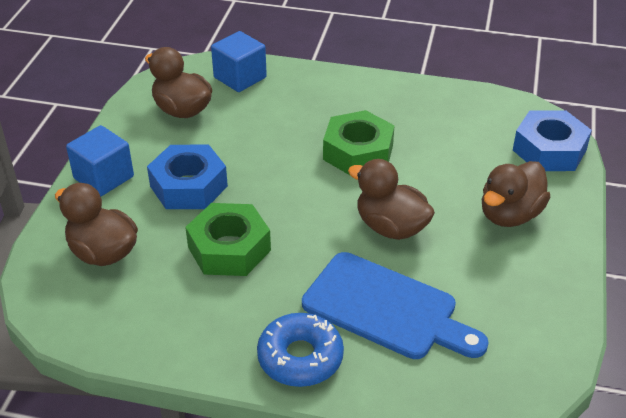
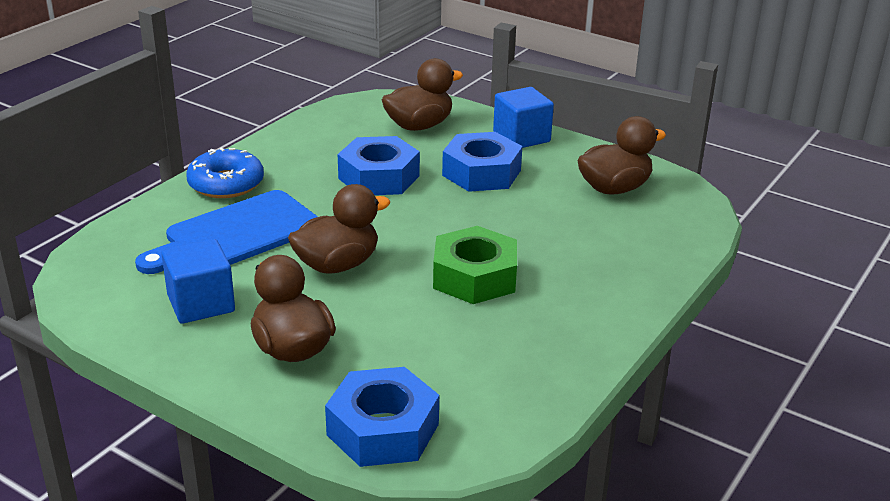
camera: 110 degrees right, 10 degrees down
(229, 248) = (379, 177): green nut -> blue nut
(240, 77) = (667, 233): blue cube -> blue cube (201, 303)

